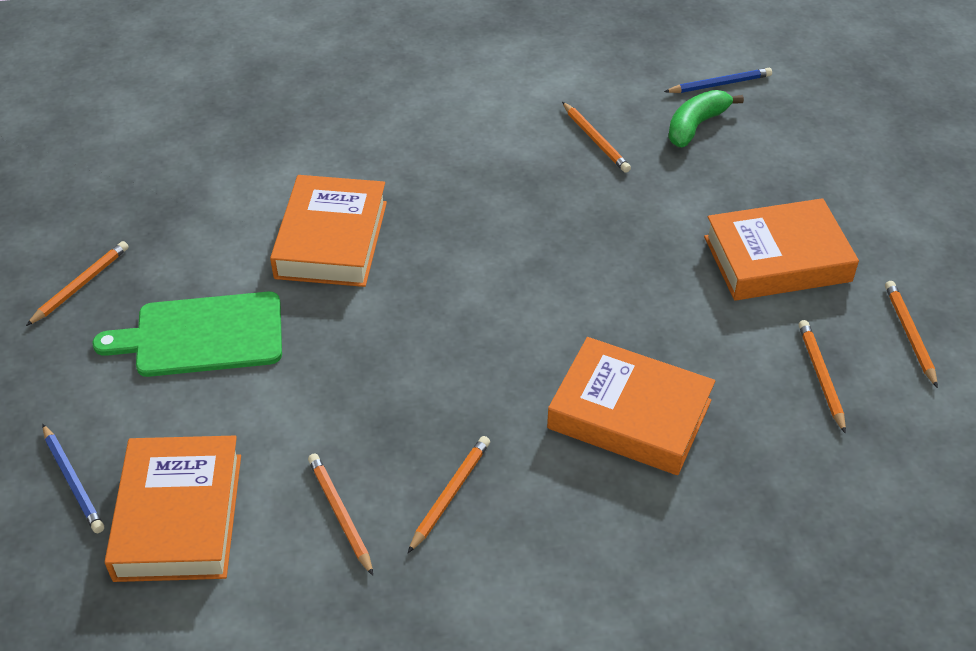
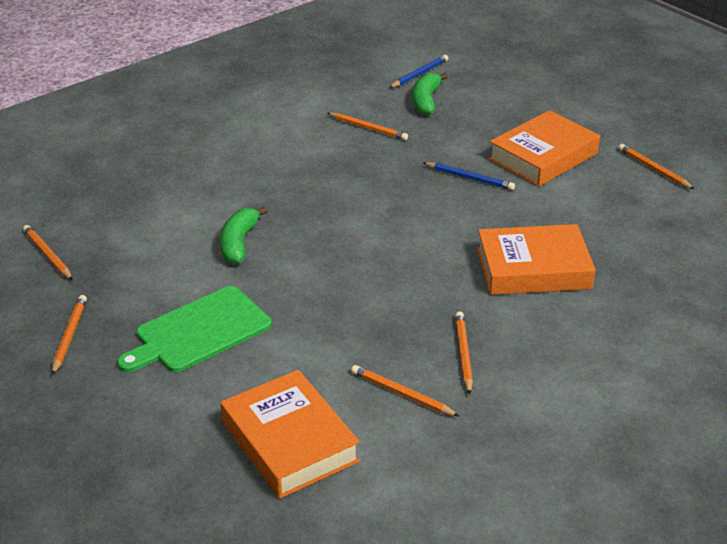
camera: 30 degrees left, 10 degrees down
(73, 481) = (187, 454): blue pencil -> blue pencil (470, 178)
(331, 240) = (239, 243): orange book -> green banana
(820, 376) = (625, 208): orange pencil -> orange pencil (47, 255)

